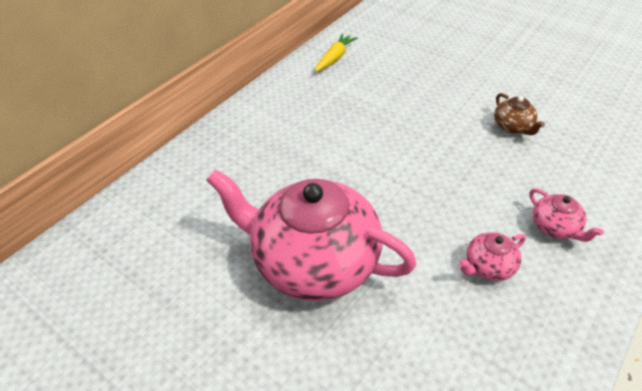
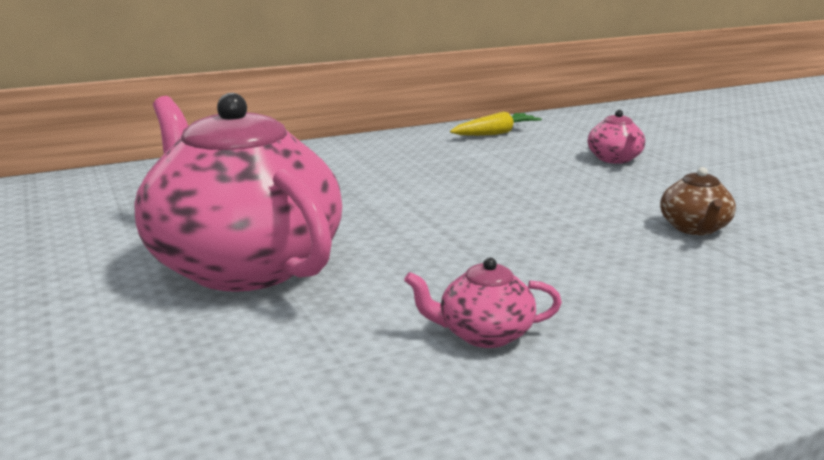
camera: 25 degrees right, 25 degrees down
(555, 227) = (651, 329): pink teapot -> pink teapot (614, 159)

